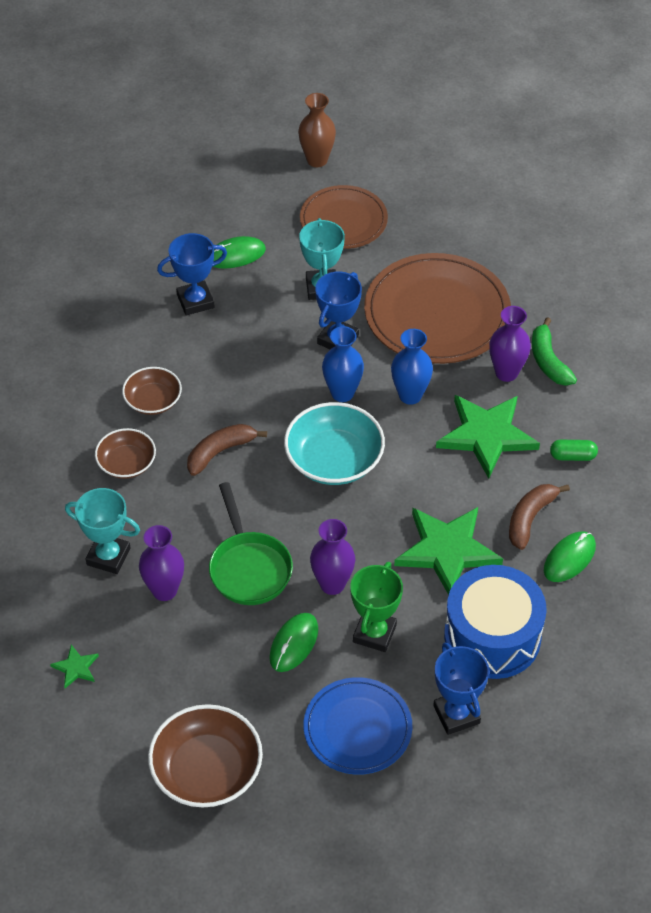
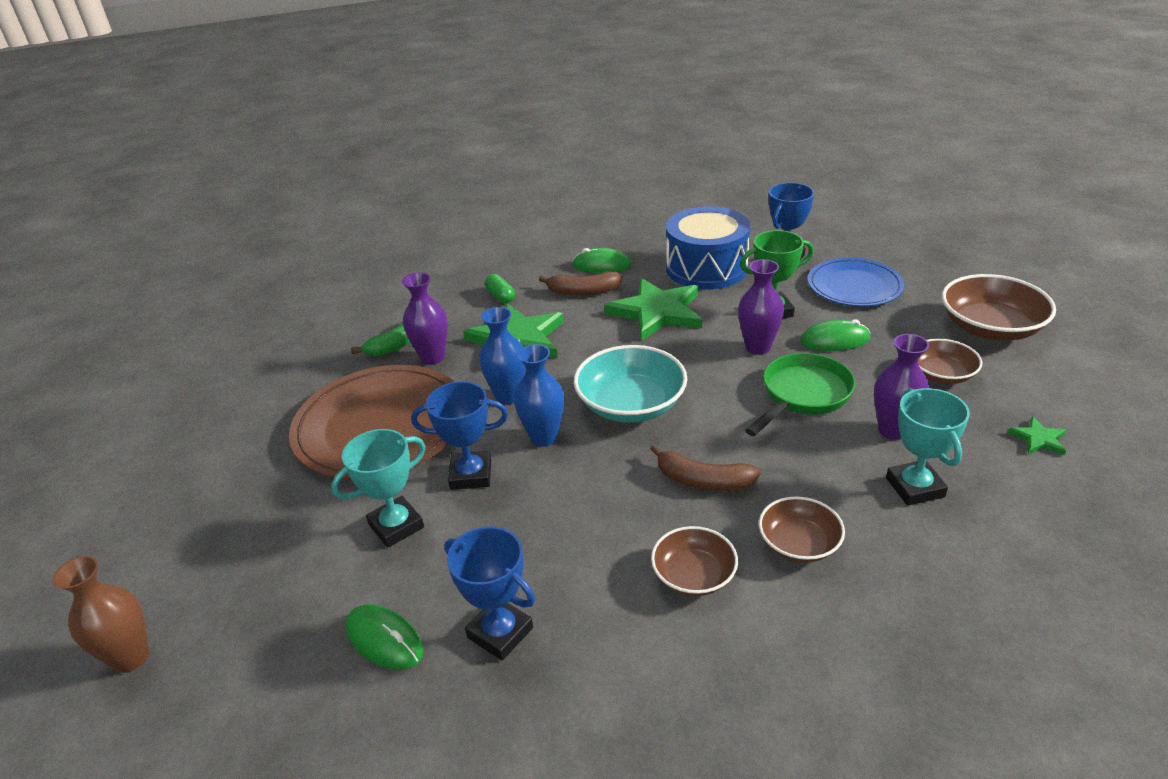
camera: 120 degrees left, 15 degrees down
(188, 677) = (941, 374): none -> brown bowl
(343, 220) = (259, 566): brown plate -> none

